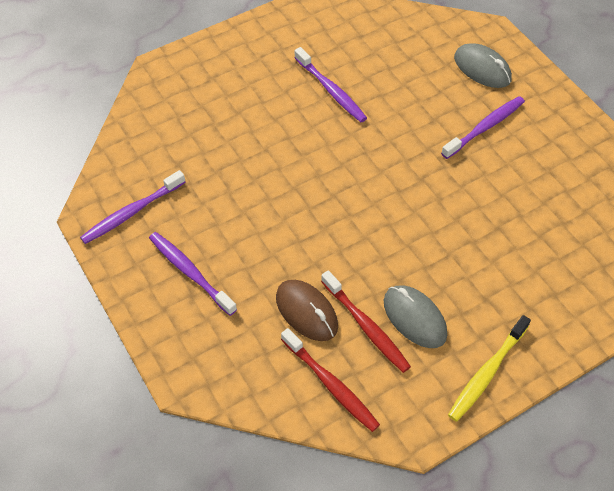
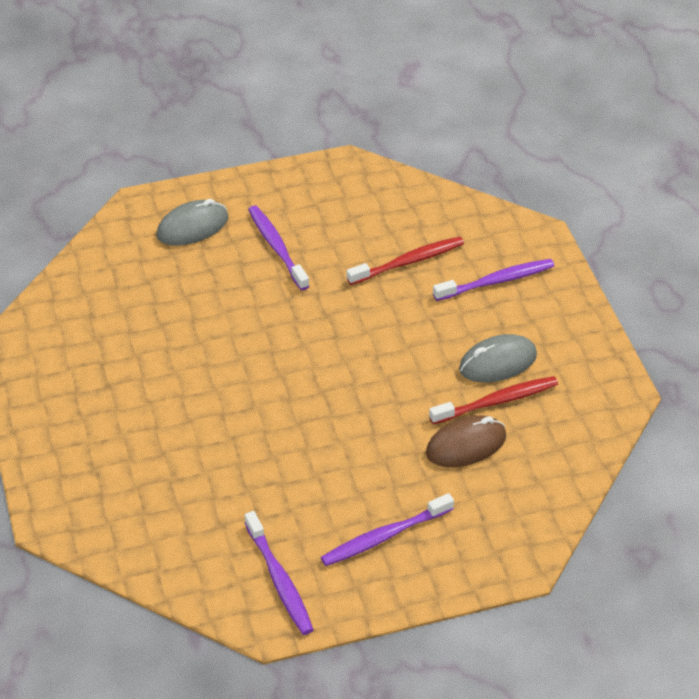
camera: 75 degrees left, 10 degrees down
(331, 90) = (167, 360): purple toothbrush -> purple toothbrush (496, 281)
(331, 385) = (556, 443): red toothbrush -> red toothbrush (408, 262)
(487, 373) = (572, 326): yellow toothbrush -> none

